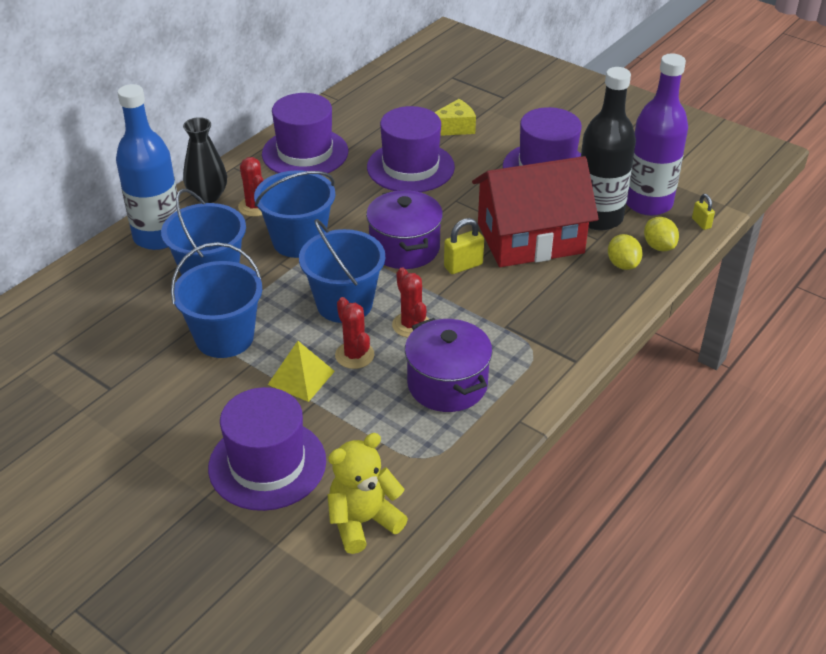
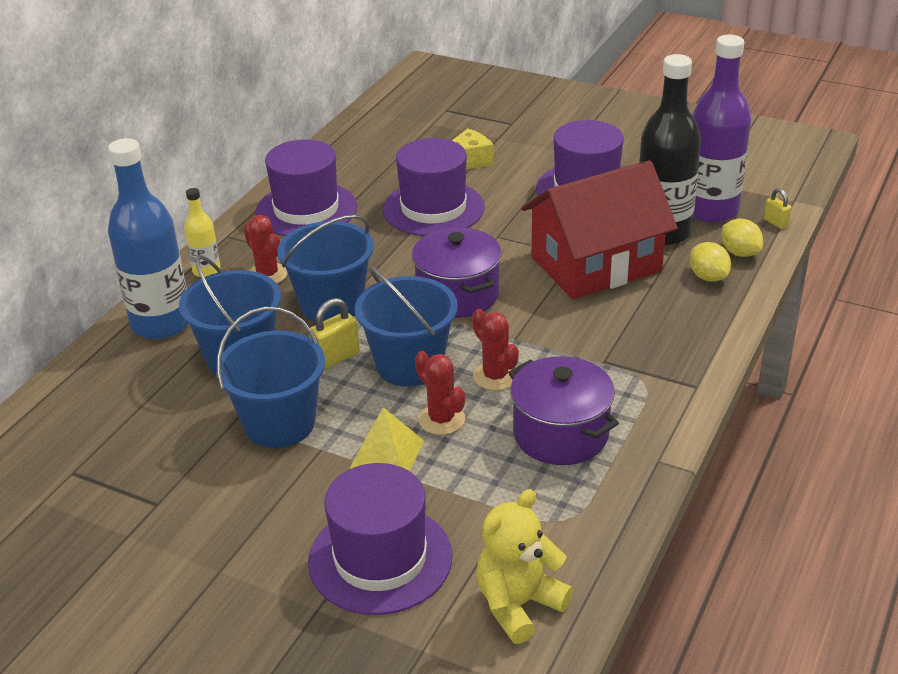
camera: 10 degrees left, 5 degrees down
(208, 196) = (206, 271): black vase -> yellow bottle
(463, 266) = (531, 304): yellow padlock -> yellow padlock (336, 358)

